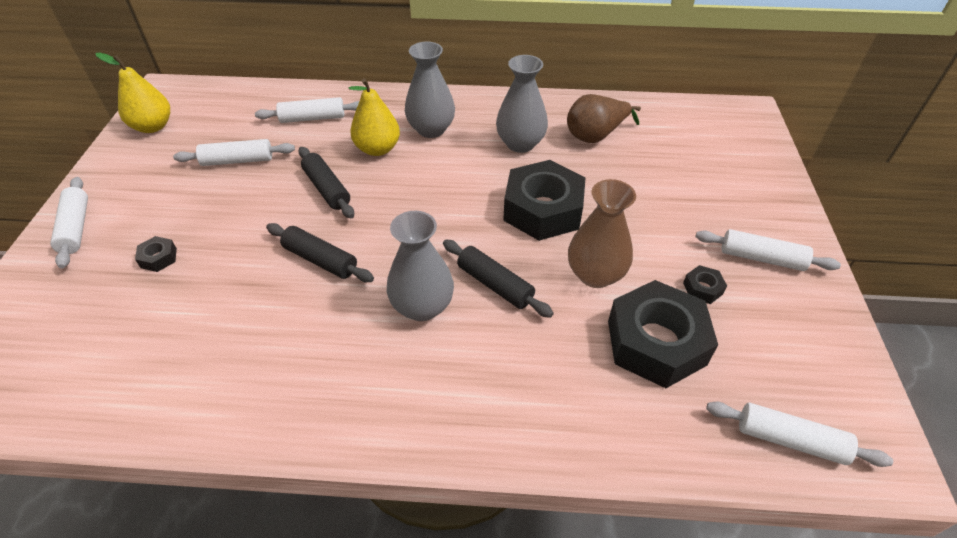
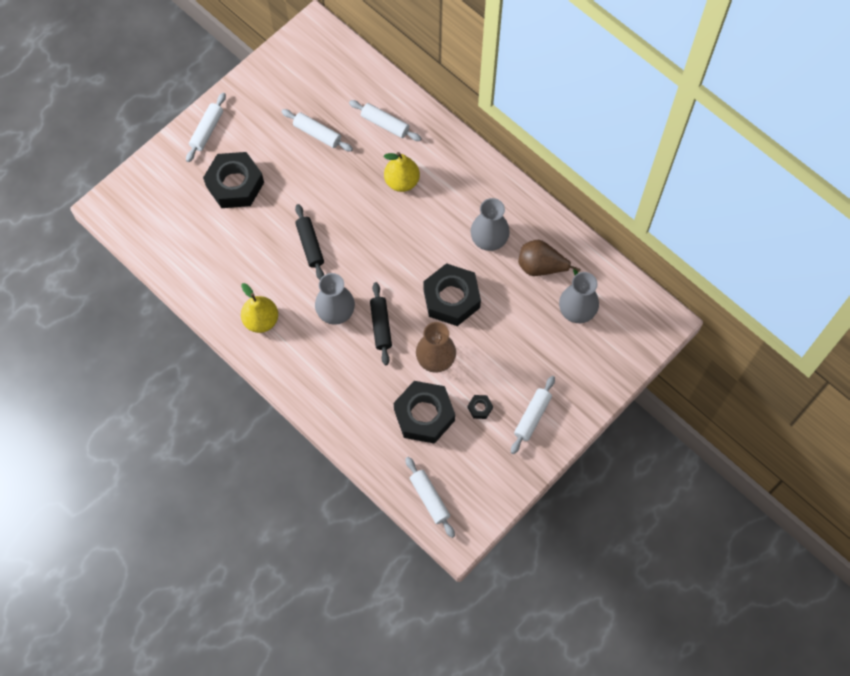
camera: 40 degrees right, 20 degrees up
(153, 126) = (288, 65): yellow pear -> yellow pear (261, 320)
(158, 258) = (235, 184): black nut -> black nut, size x2.45
(327, 189) = (349, 194): black rolling pin -> none
(431, 129) = (447, 187): grey vase -> grey vase (577, 310)
(761, 258) = (532, 417): white rolling pin -> white rolling pin turned 60 degrees clockwise

